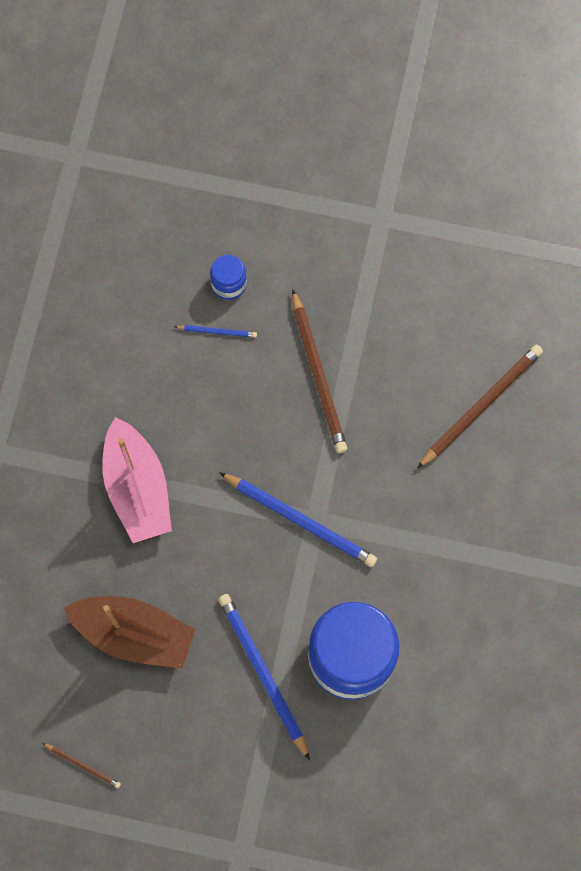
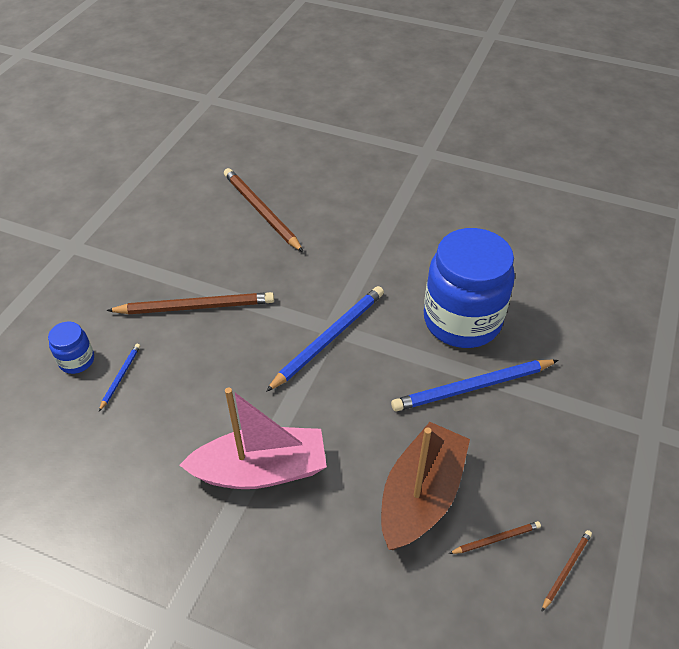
camera: 80 degrees left, 25 degrees down
(102, 704) = (496, 539): none -> brown pencil

